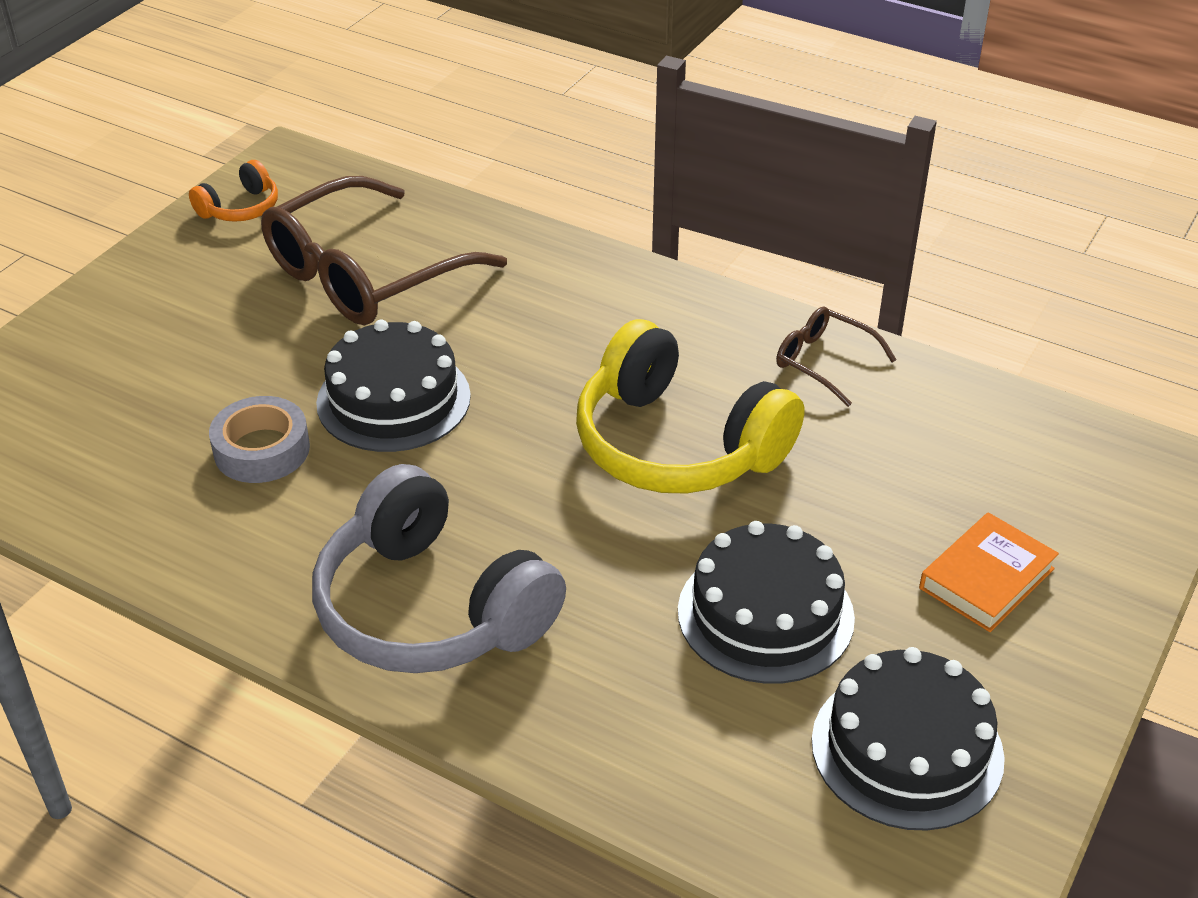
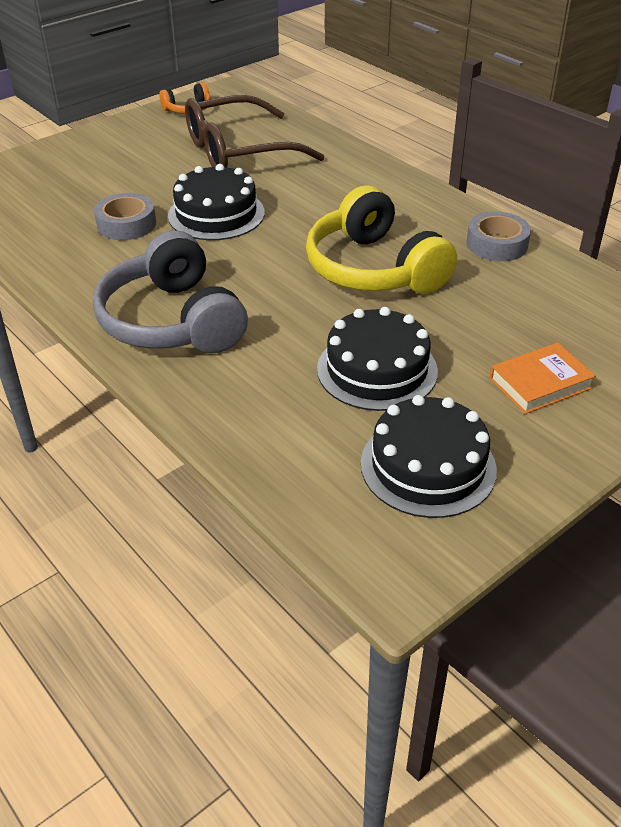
camera: 20 degrees right, 0 degrees up
(824, 362) = (497, 244): brown glasses -> grey tape

